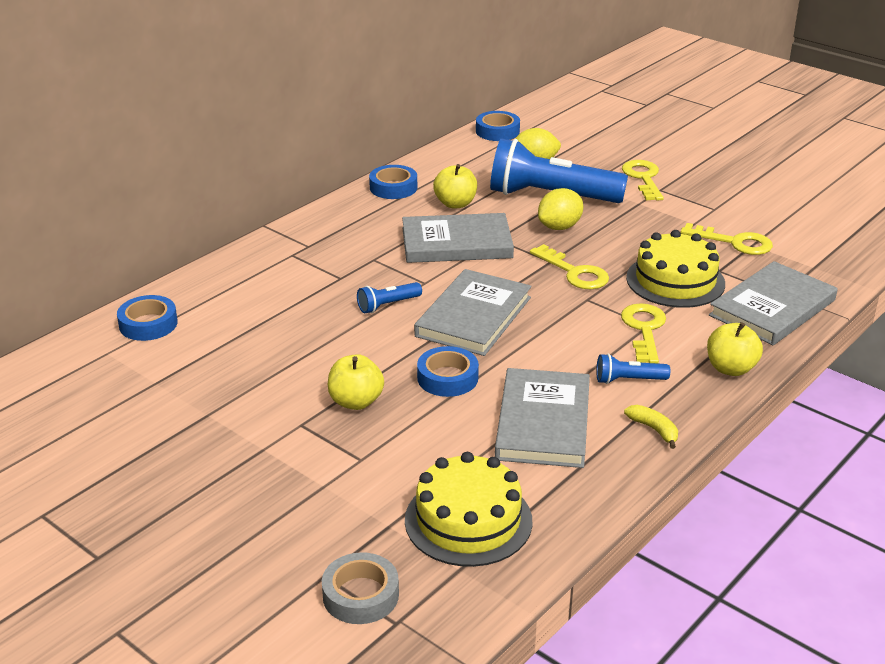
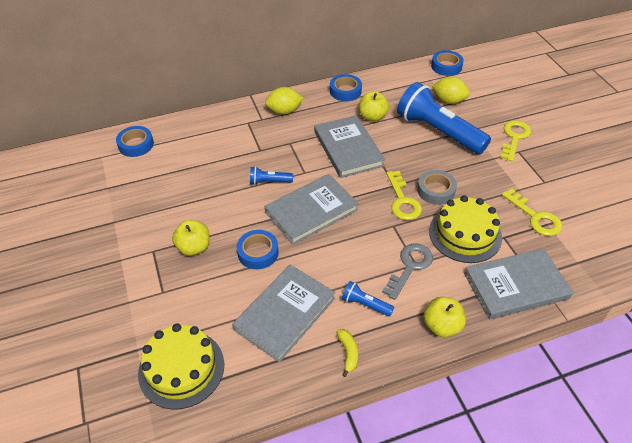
camera: 30 degrees right, 15 degrees up
(360, 595) = (83, 392): grey tape -> grey tape (436, 190)
(456, 243) = (348, 149): grey book -> grey book turned 45 degrees clockwise
(559, 227) = (423, 159): yellow lemon -> yellow lemon (284, 111)
(644, 329) = (410, 267): yellow key -> grey key

